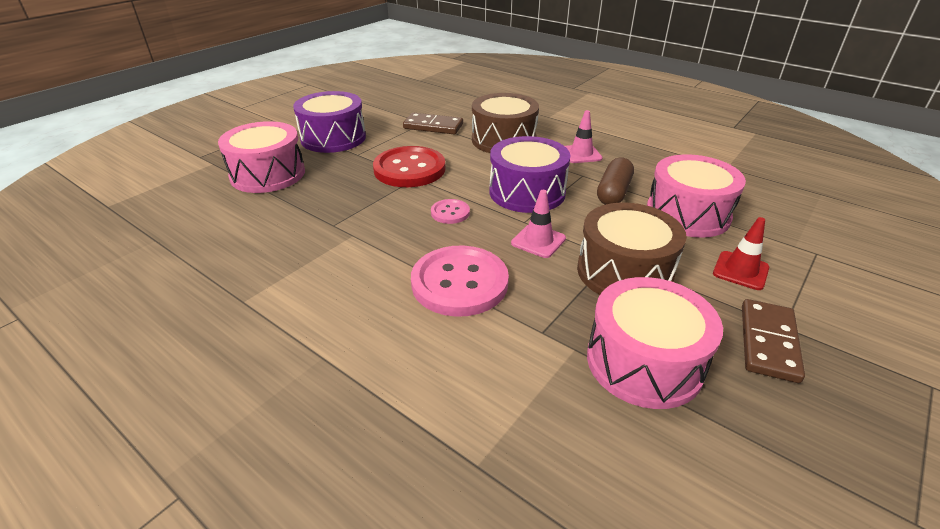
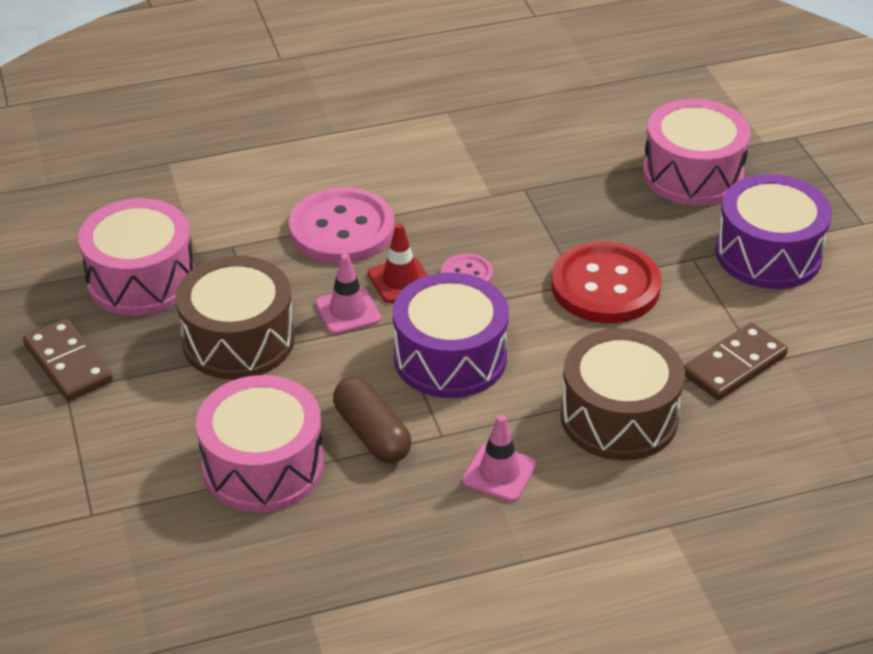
camera: 125 degrees right, 5 degrees up
(740, 270) = (144, 424): red traffic cone -> red traffic cone (400, 280)

